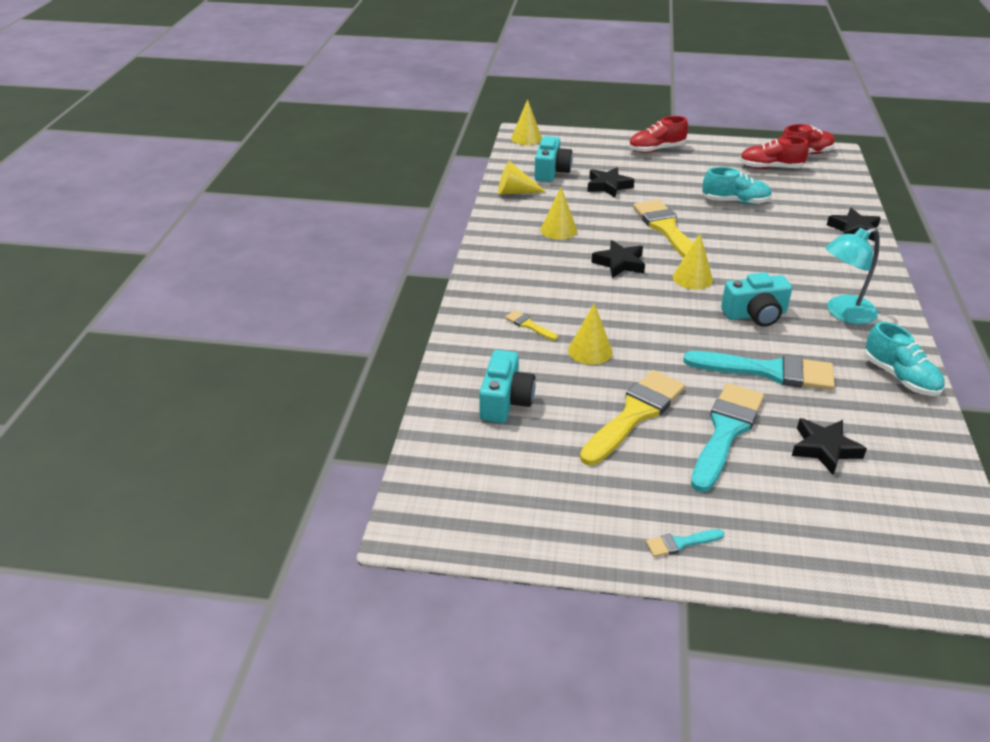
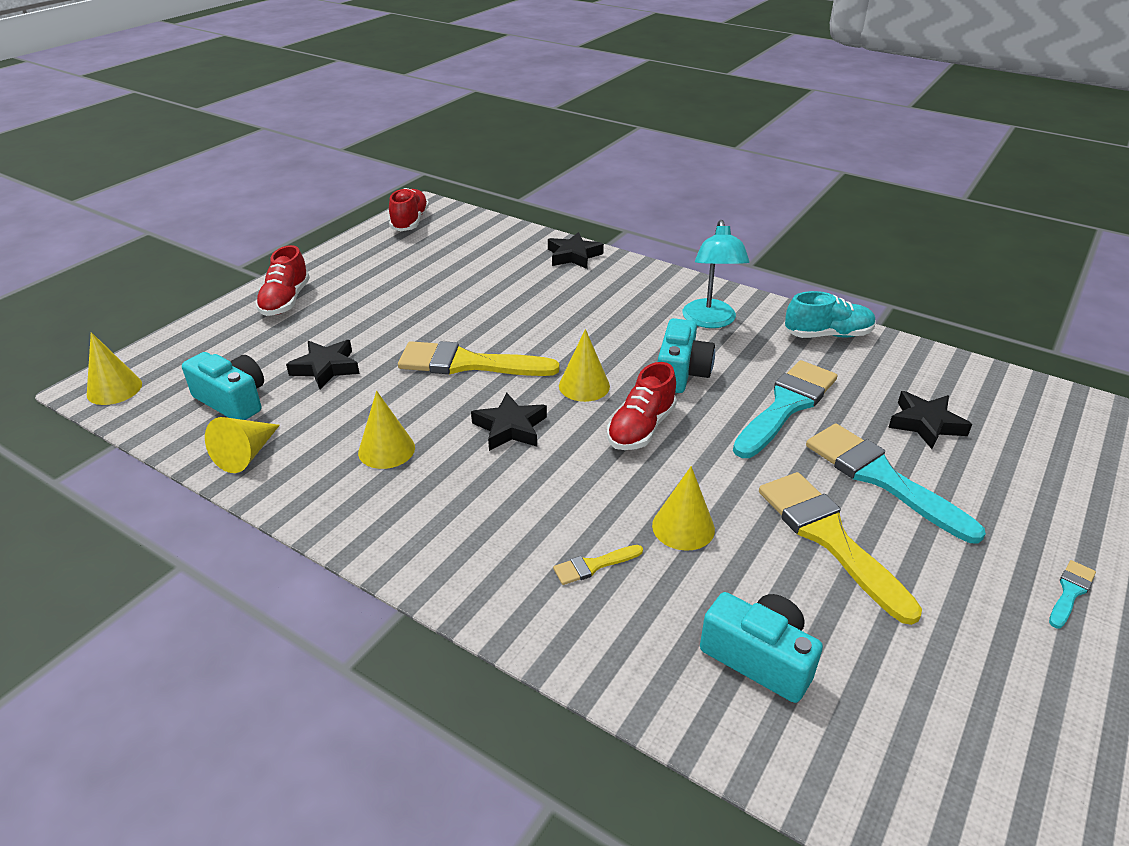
camera: 65 degrees left, 0 degrees up
(680, 543) = (1070, 592): turquoise brush -> turquoise brush turned 150 degrees counterclockwise
(735, 202) = (457, 297): turquoise shoe -> none
(770, 168) = (414, 250): red shoe -> red shoe (641, 428)

